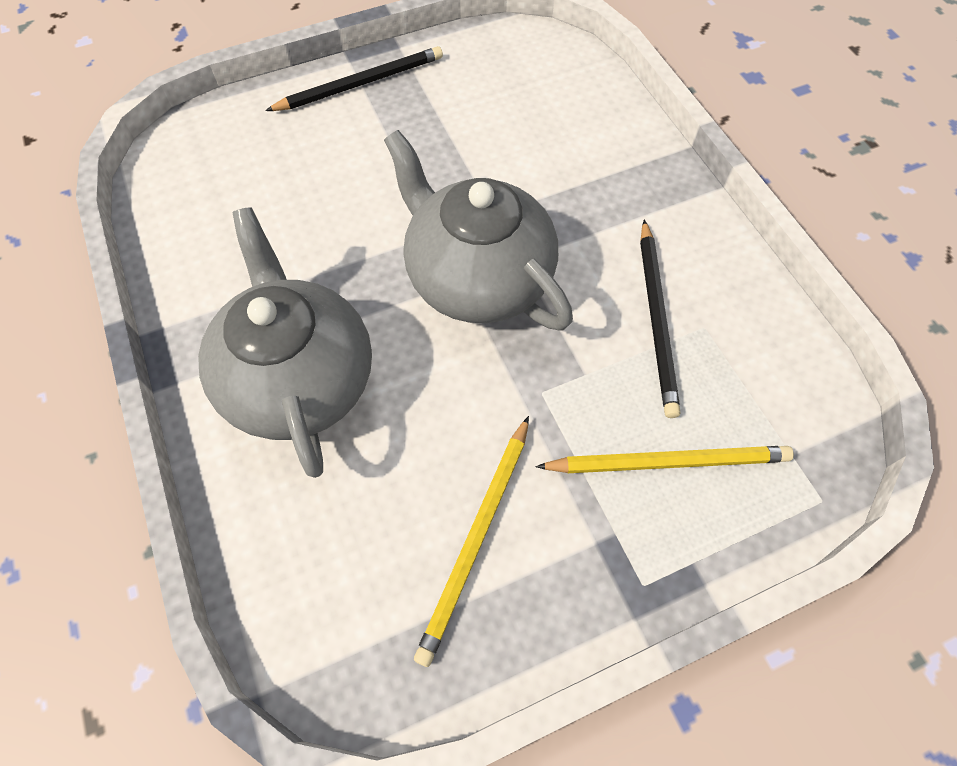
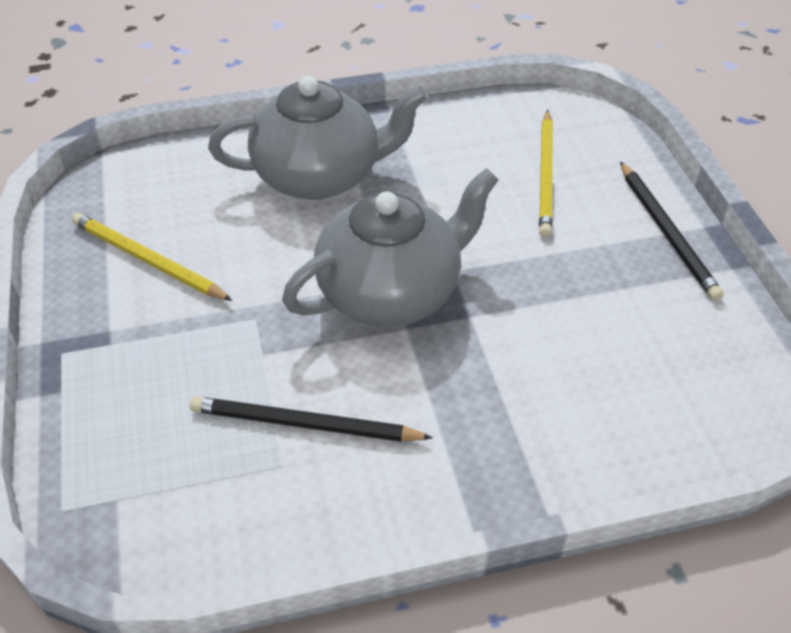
camera: 100 degrees right, 15 degrees down
(668, 462) = (153, 395): yellow pencil -> yellow pencil (545, 175)

